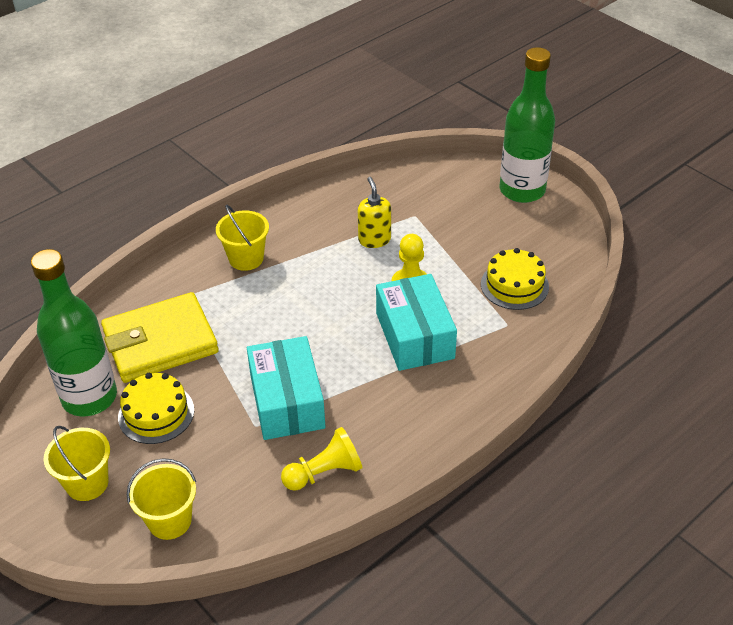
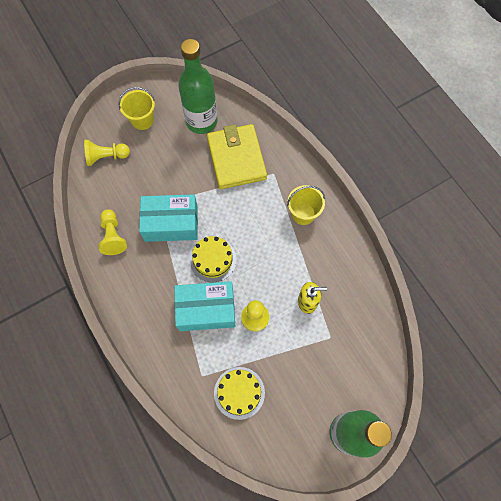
camera: 100 degrees right, 25 degrees up
(156, 413) = (181, 154): yellow cake -> yellow cake (213, 259)
(169, 520) = (106, 157): yellow bucket -> yellow pawn

